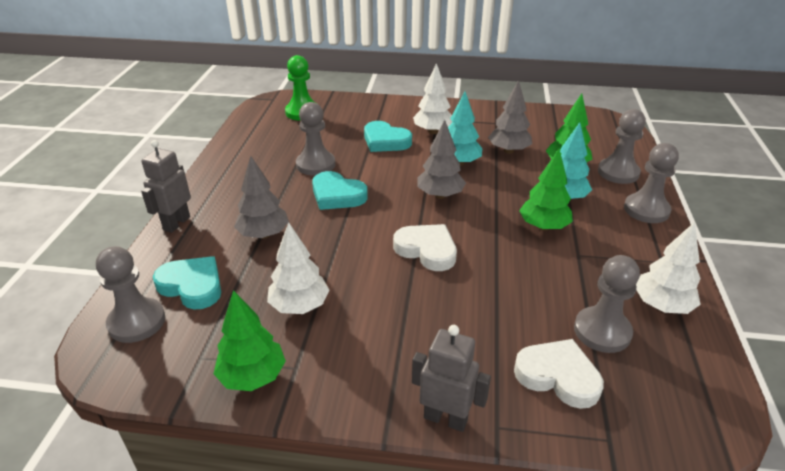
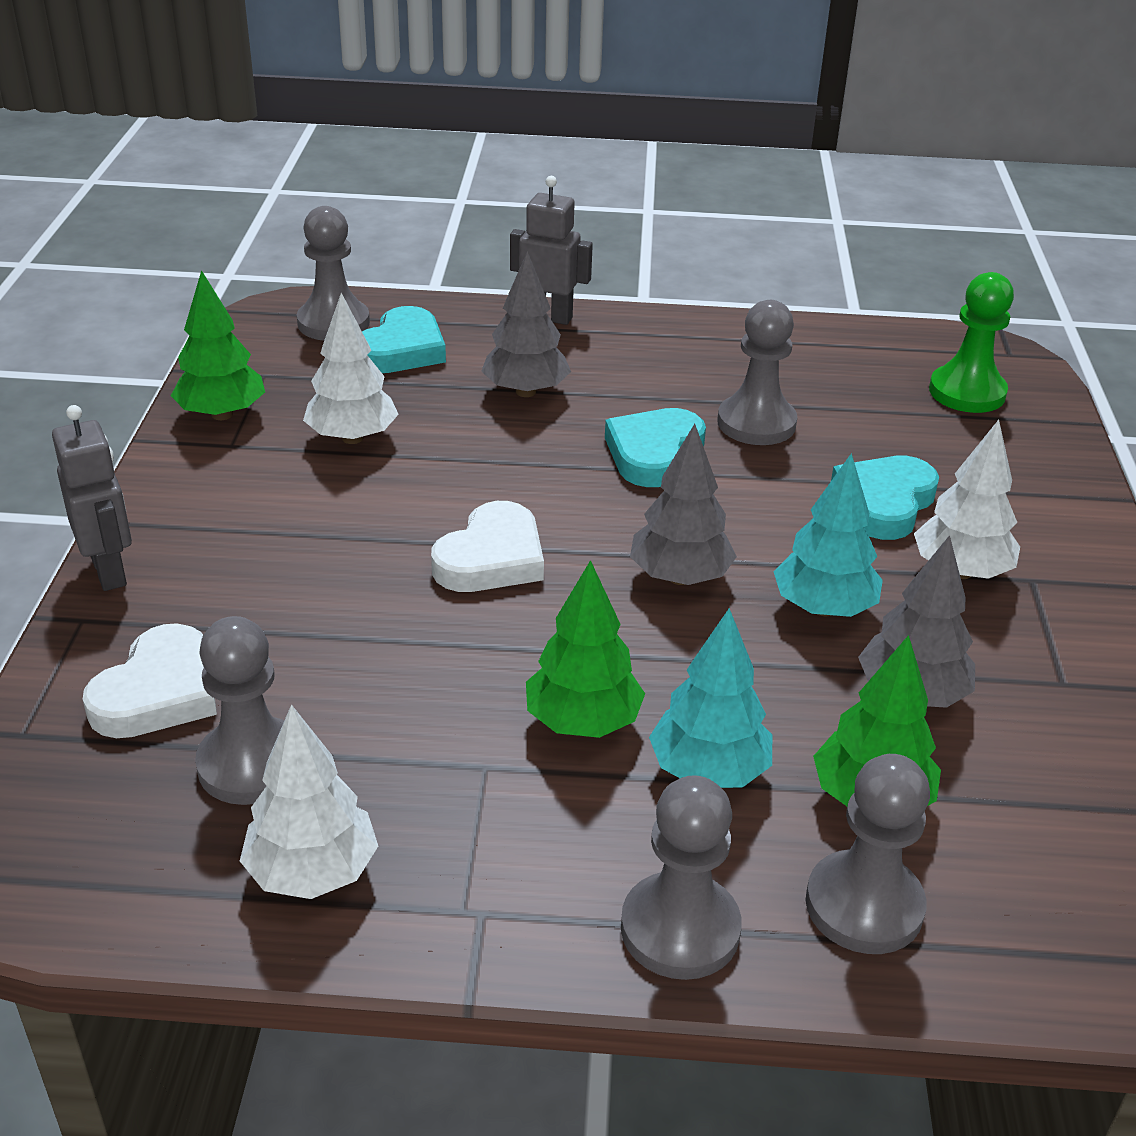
camera: 85 degrees right, 0 degrees up
(445, 418) = (110, 571): grey robot -> grey robot turned 45 degrees counterclockwise

